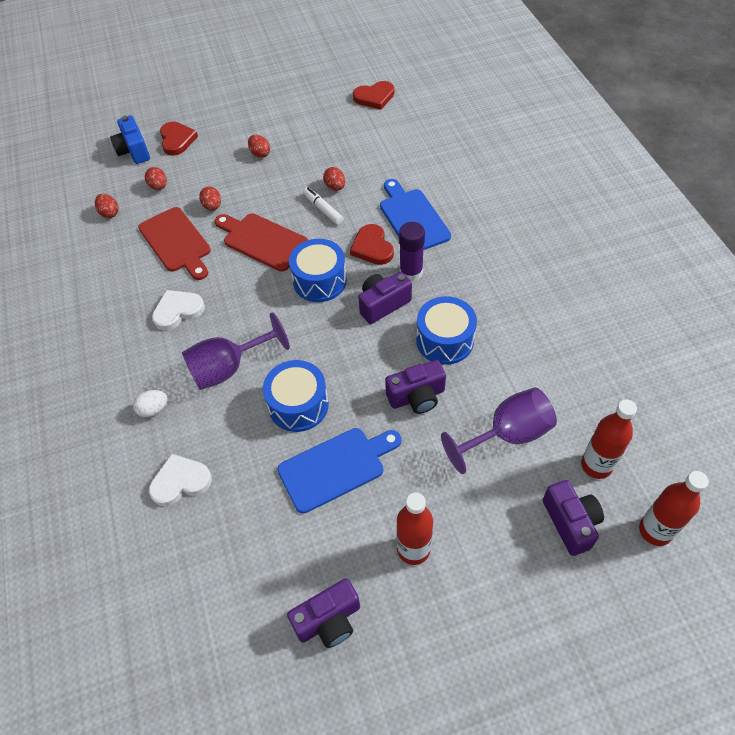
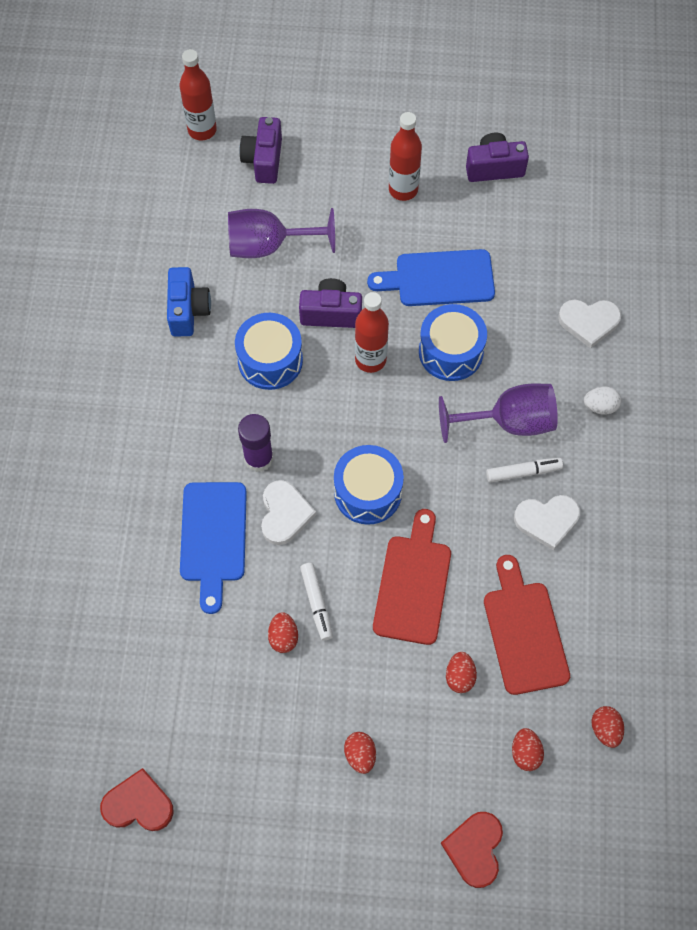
camera: 160 degrees left, 10 degrees up
(134, 151) = (547, 854): blue camera -> blue camera (188, 310)
(205, 336) = (523, 472): none -> white marker
(263, 241) = (413, 584): red cutting board -> red cutting board turned 135 degrees counterclockwise
(372, 247) = (284, 514): red heart -> white heart
(383, 304) = (311, 430): purple camera -> none
(596, 465) = (210, 192): red bottle -> red bottle (370, 360)

